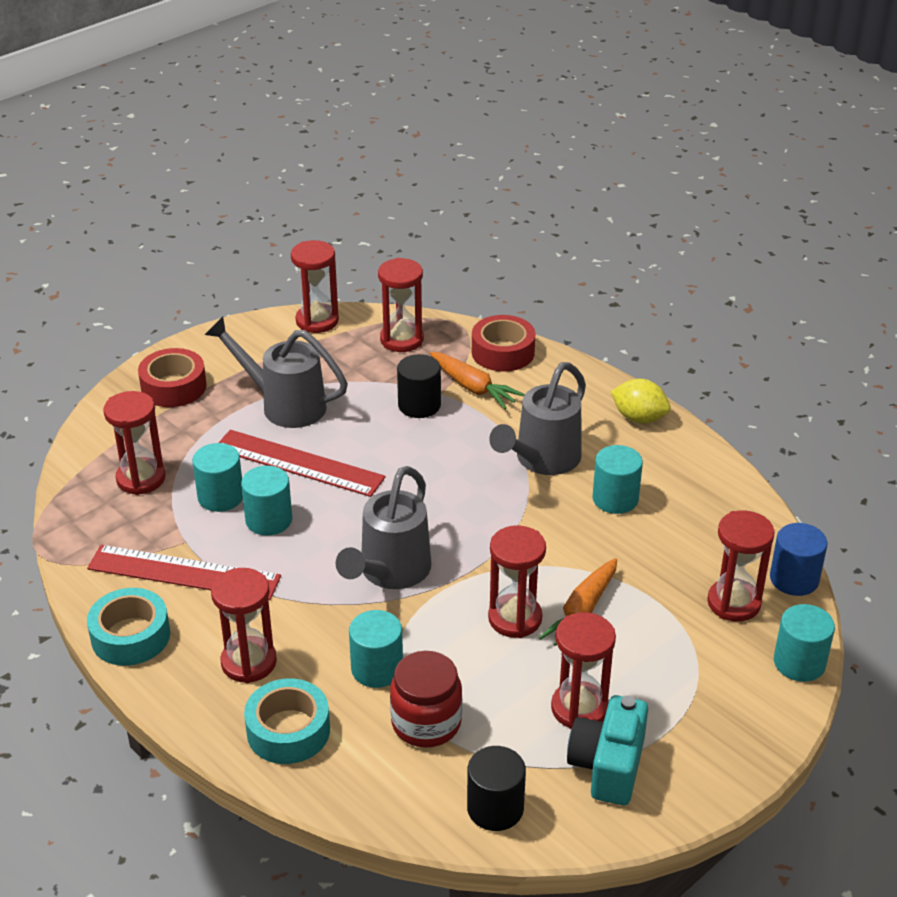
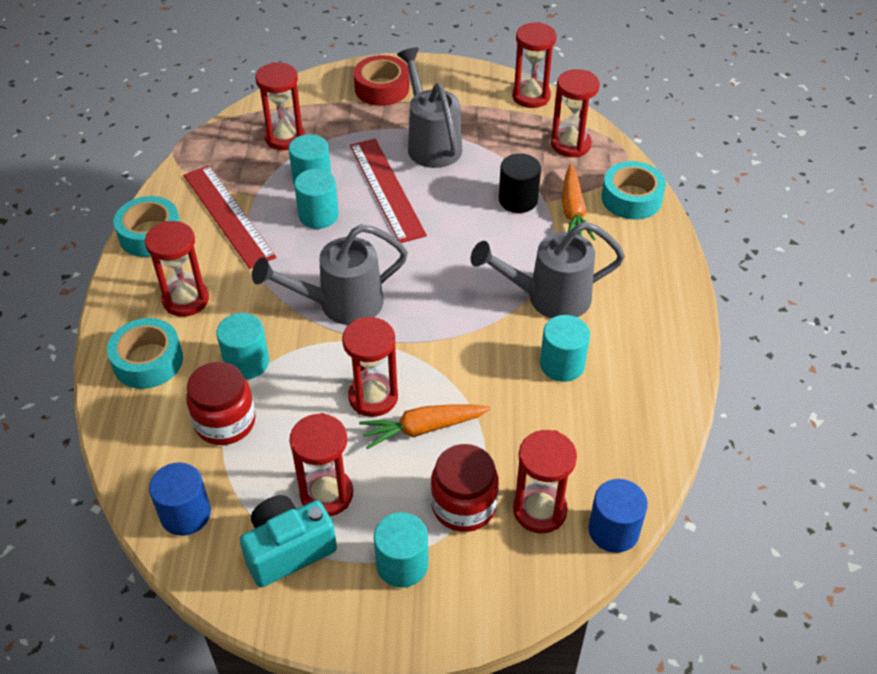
camera: 45 degrees right, 10 degrees up
(495, 808) = (185, 514): black cylinder -> blue cylinder
(503, 352) = (631, 198): red tape -> turquoise tape
(639, 418) = (667, 316): yellow lemon -> none
(682, 639) = (463, 505): none -> red jar
(799, 663) = (524, 597): turquoise cylinder -> turquoise cylinder (402, 564)

